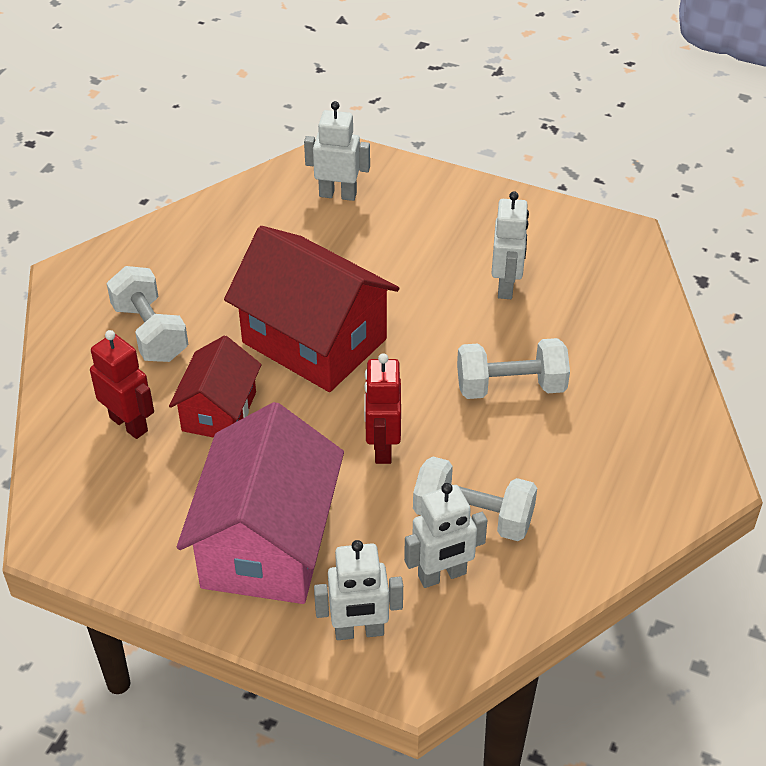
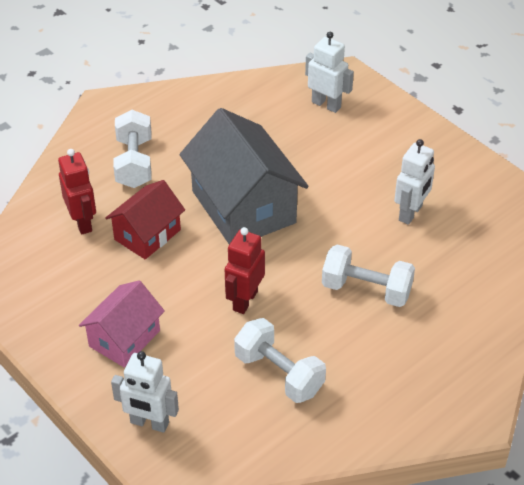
camera: 25 degrees right, 0 degrees up
(267, 543) = (124, 338): pink house -> pink house, size x0.58
(314, 341) = (243, 207): red house -> grey house
(442, 575) = (231, 407): white robot -> none

